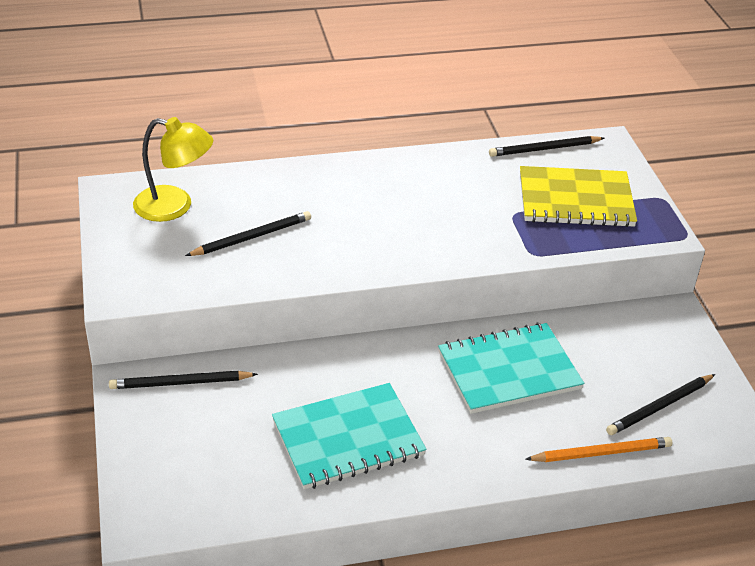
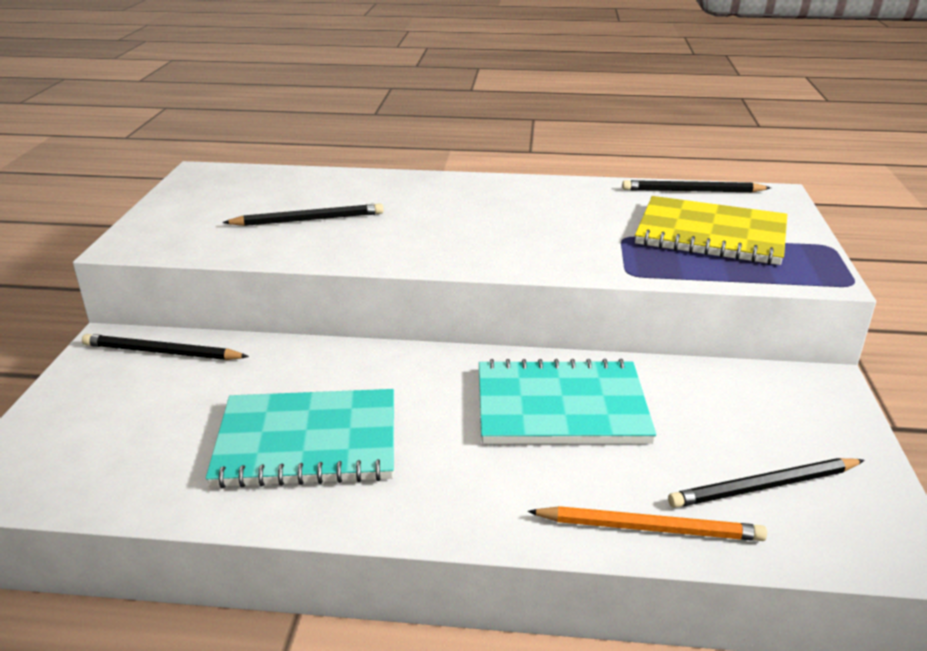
camera: 20 degrees right, 10 degrees down
(175, 206) = (251, 189): yellow lamp -> none

